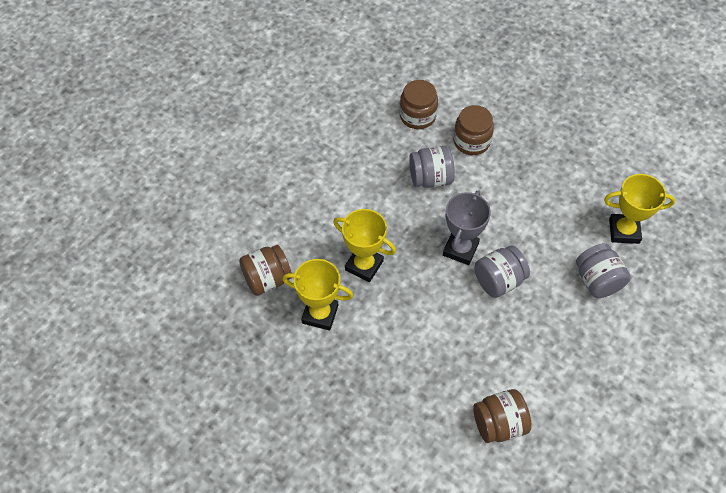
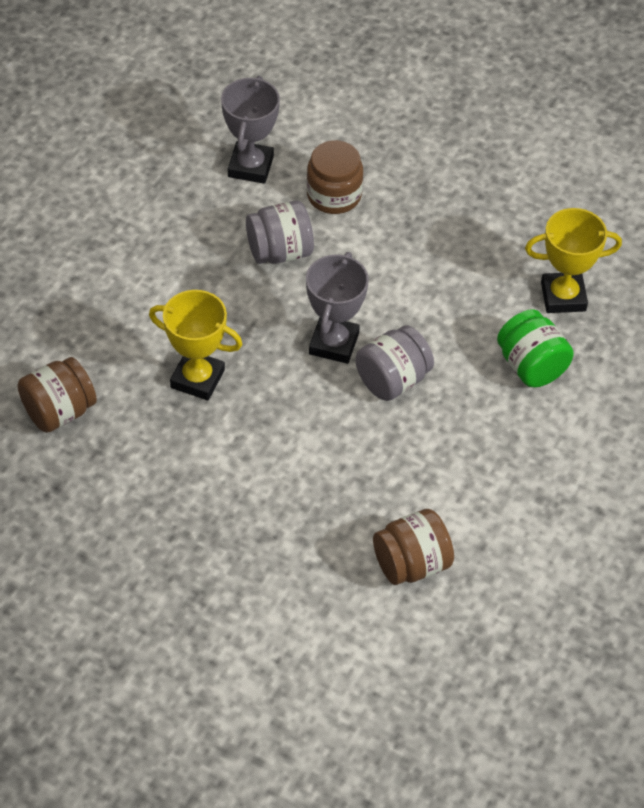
camera: 10 degrees left, 5 degrees down
(320, 314) = (142, 450): yellow trophy -> none
(417, 116) = (250, 166): brown jar -> grey trophy
(597, 280) = (531, 366): grey jar -> green jar

